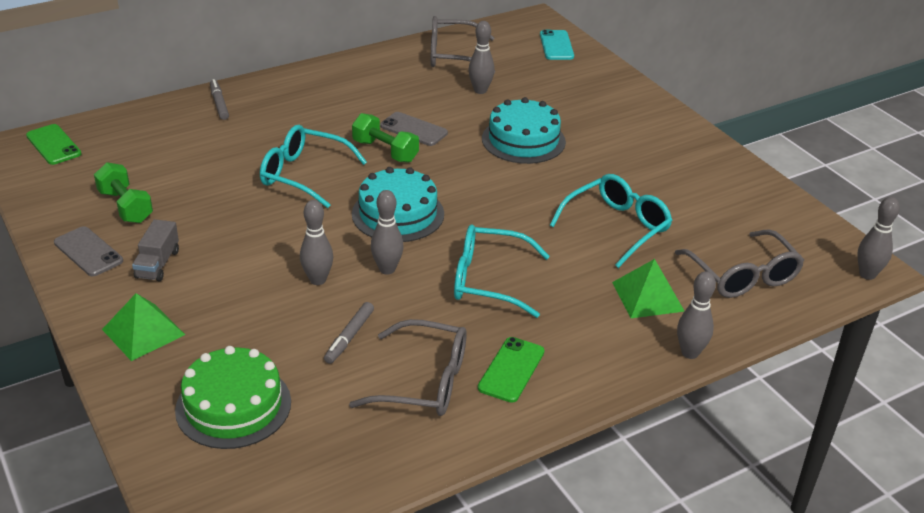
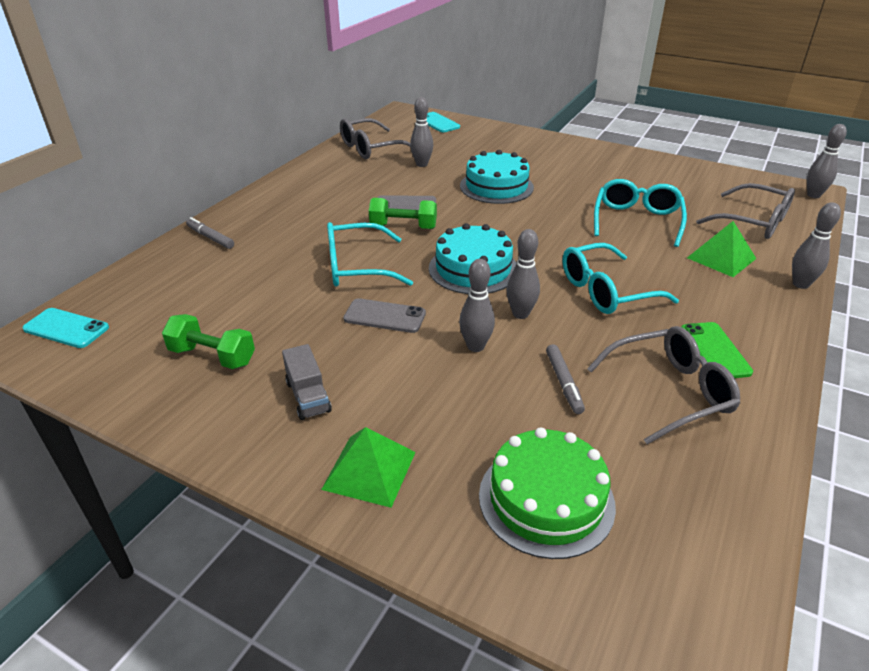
camera: 30 degrees left, 0 degrees up
(53, 145) = (66, 328): green phone -> turquoise phone
(88, 252) = (218, 416): grey phone -> grey phone (384, 316)

